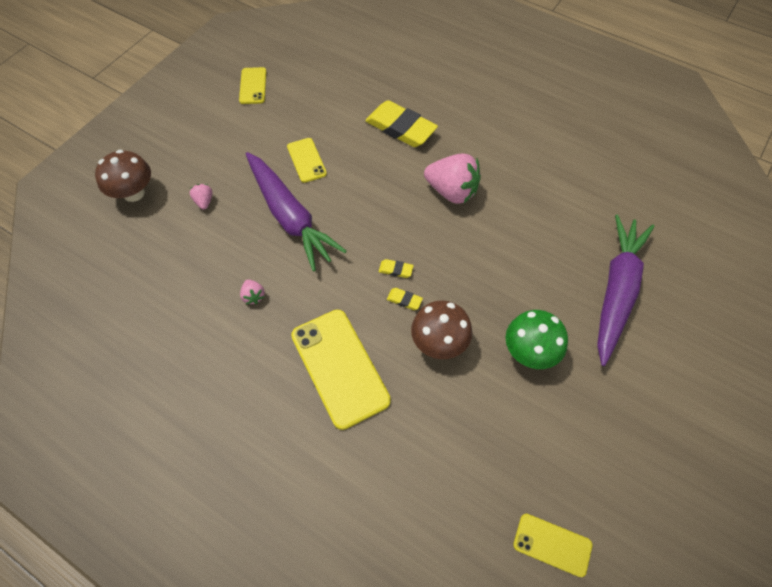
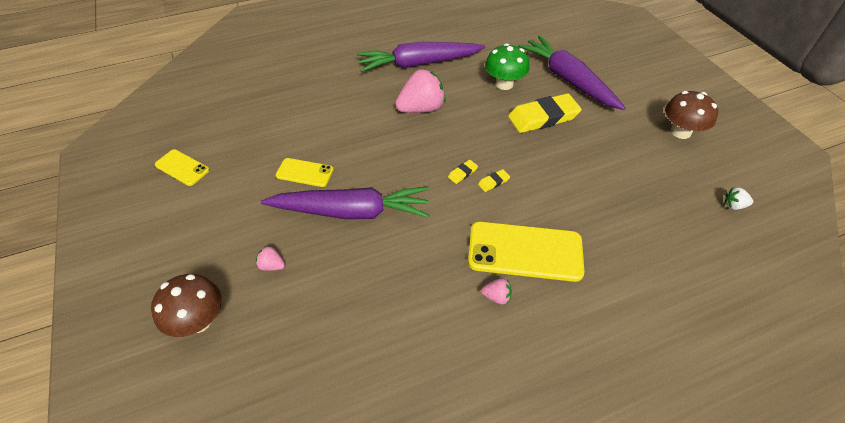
camera: 55 degrees left, 10 degrees down
(253, 296) = (410, 277): pink strawberry -> pink strawberry (496, 297)
(401, 128) = (335, 104): yellow eraser -> yellow eraser (543, 117)
(439, 342) = (545, 182): brown mushroom -> brown mushroom (680, 132)
(513, 152) = (418, 64): none -> purple carrot
(529, 352) = (585, 141): green mushroom -> green mushroom (504, 84)
(552, 544) = (733, 205): yellow phone -> white strawberry

